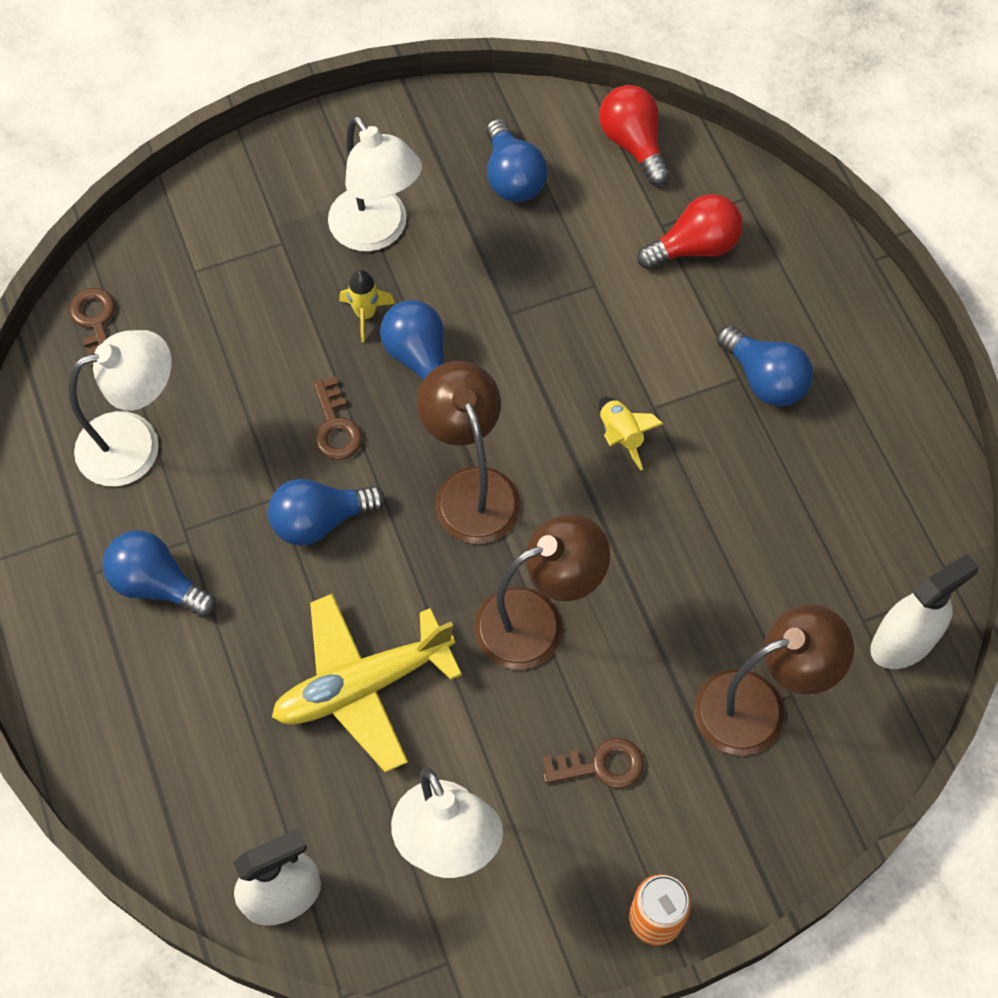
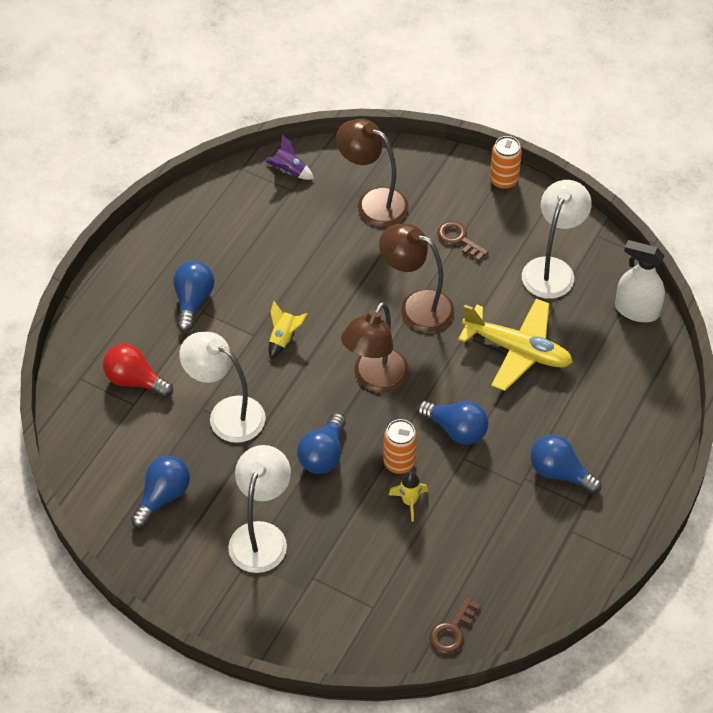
camera: 130 degrees left, 10 degrees down
(135, 443) = (500, 546): white lamp -> white lamp (226, 414)
(157, 584) = (559, 472): blue light bulb -> blue light bulb turned 135 degrees clockwise
(335, 426) = (399, 463): brown key -> orange can
(365, 314) = (320, 500): yellow rocket -> yellow rocket (409, 502)
(633, 144) = (86, 454): red light bulb -> none
(903, 642) = (289, 171): white spray bottle -> purple rocket

